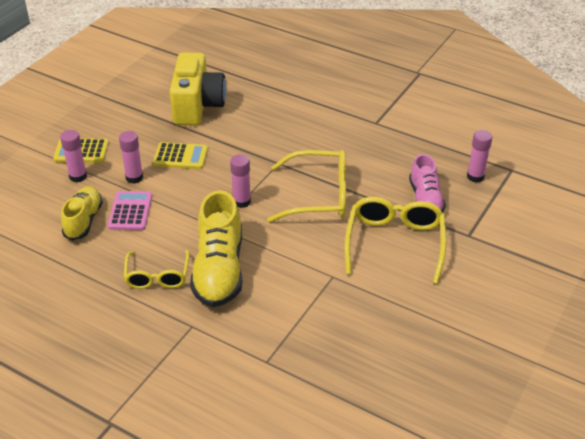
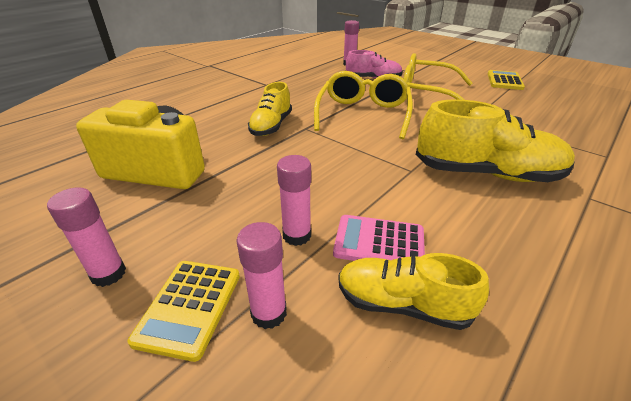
camera: 80 degrees left, 5 degrees down
(157, 276) = (514, 220): yellow glasses -> none
(180, 156) = (264, 189): yellow calculator -> yellow calculator (504, 81)
(241, 202) = (367, 152): pink glue stick -> pink glue stick (108, 274)
(277, 143) = (271, 126): none -> yellow shoe

